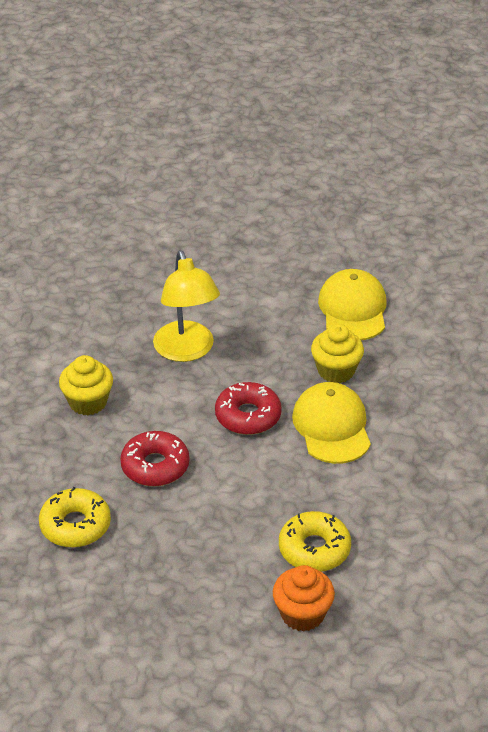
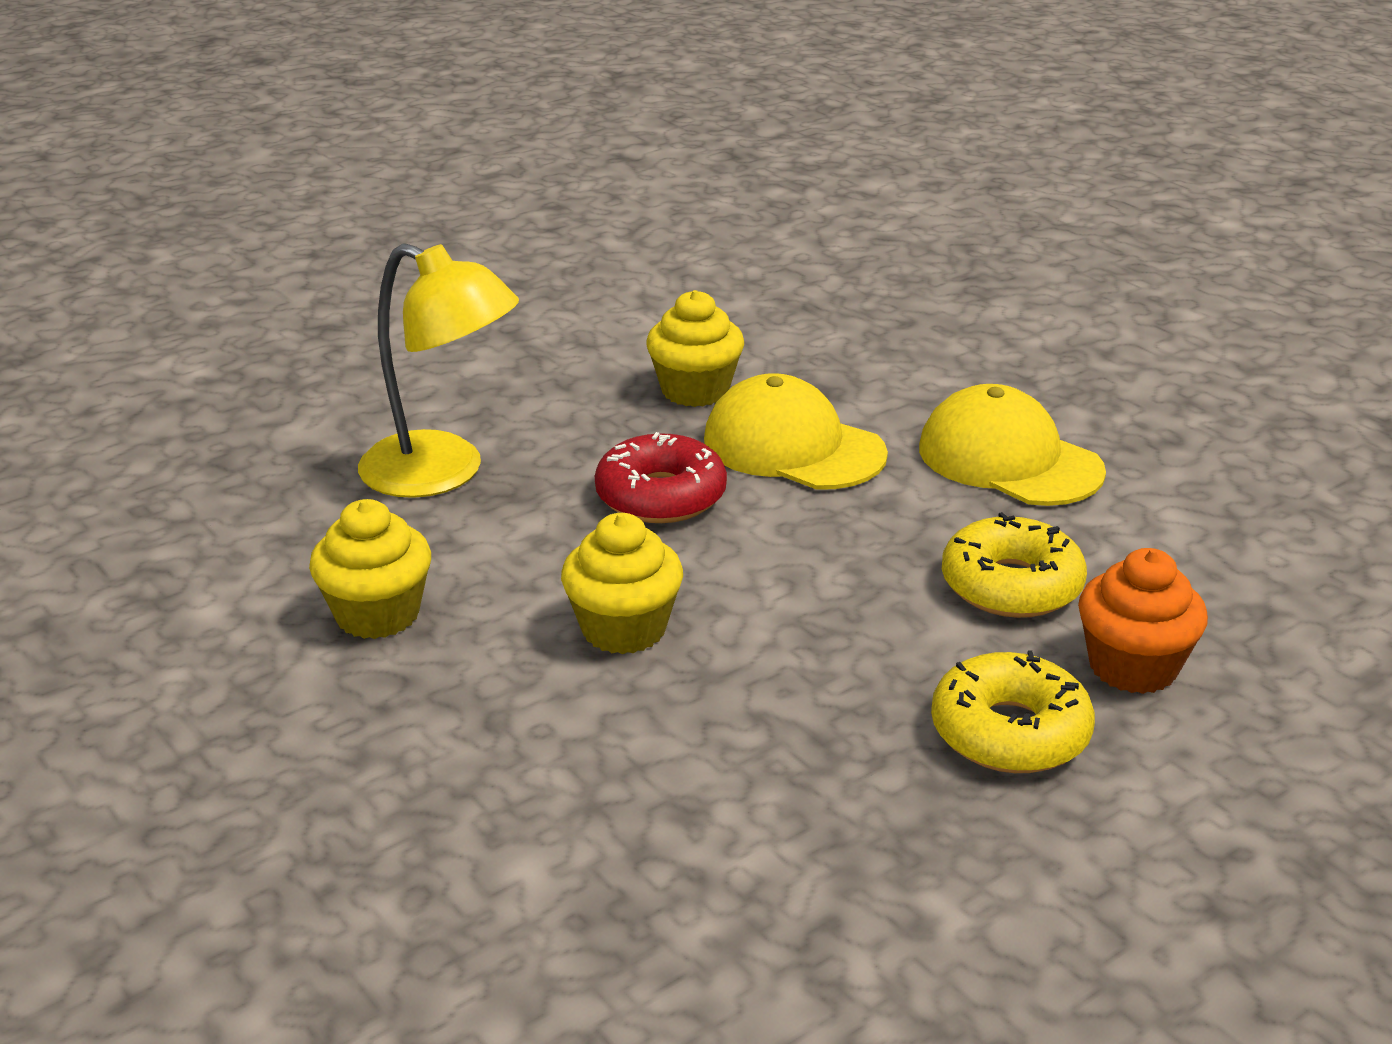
camera: 45 degrees left, 10 degrees down
(75, 525) = (623, 783): yellow donut -> yellow donut (1010, 732)
(155, 466) = (624, 629): red donut -> yellow cupcake
(353, 309) = (608, 323): yellow cap -> yellow cap (1009, 460)

